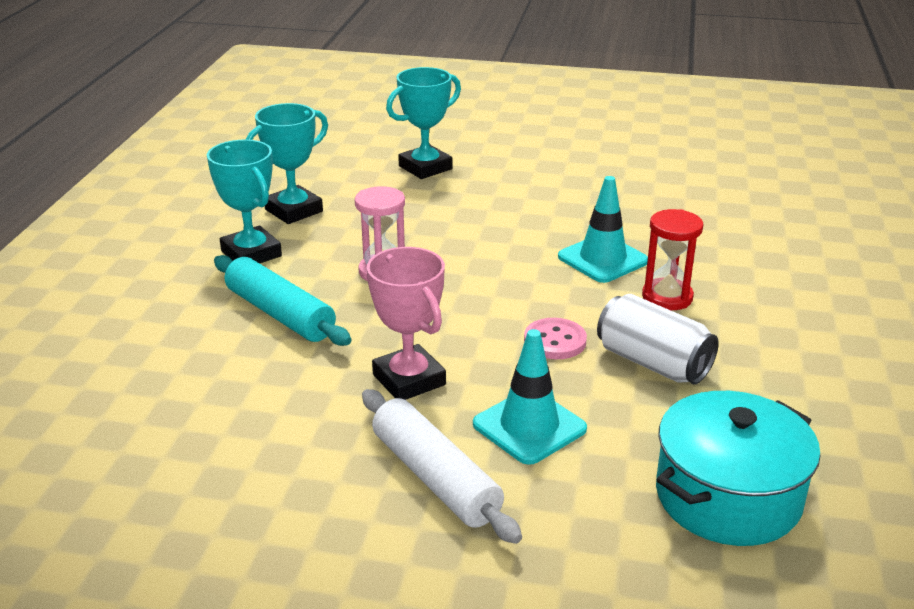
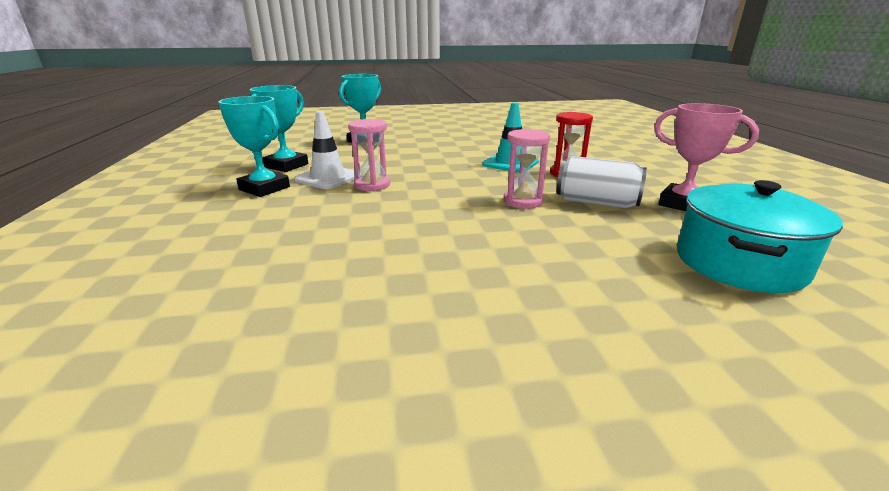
camera: 20 degrees left, 5 degrees down
(280, 314) = (306, 216): turquoise rolling pin -> none
(335, 246) = (328, 178): none -> white traffic cone
(409, 380) = (439, 237): pink trophy -> pink trophy (683, 204)
(435, 478) = (519, 297): white rolling pin -> none
(529, 426) = (556, 249): turquoise traffic cone -> none
(555, 341) = (522, 201): pink button -> pink hourglass

